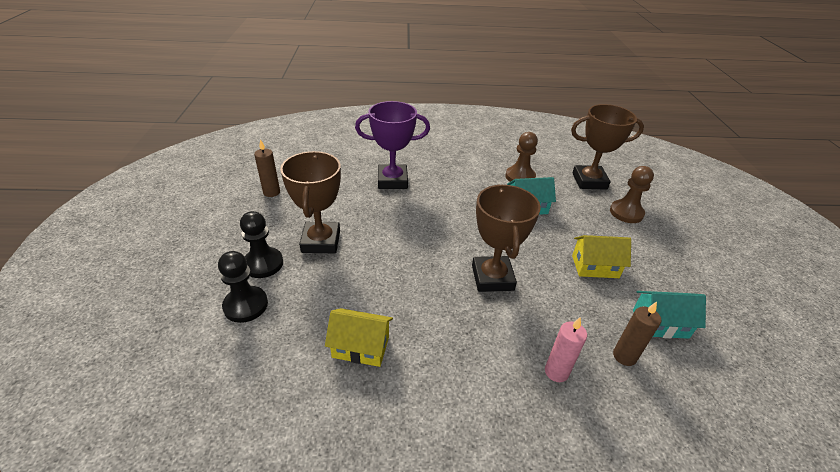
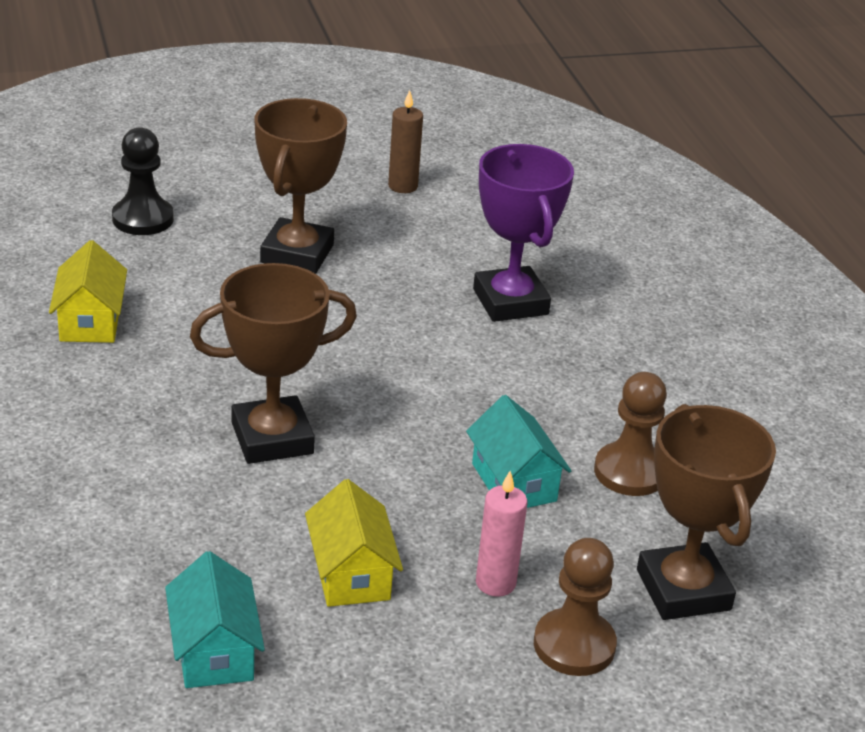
camera: 75 degrees right, 5 degrees down
(263, 264) = (227, 215): black pawn -> none
(321, 241) = (297, 254): brown trophy -> brown trophy turned 60 degrees counterclockwise
(556, 372) = (77, 509): pink candle -> pink candle (495, 583)
(624, 356) = (124, 592): brown candle -> none

